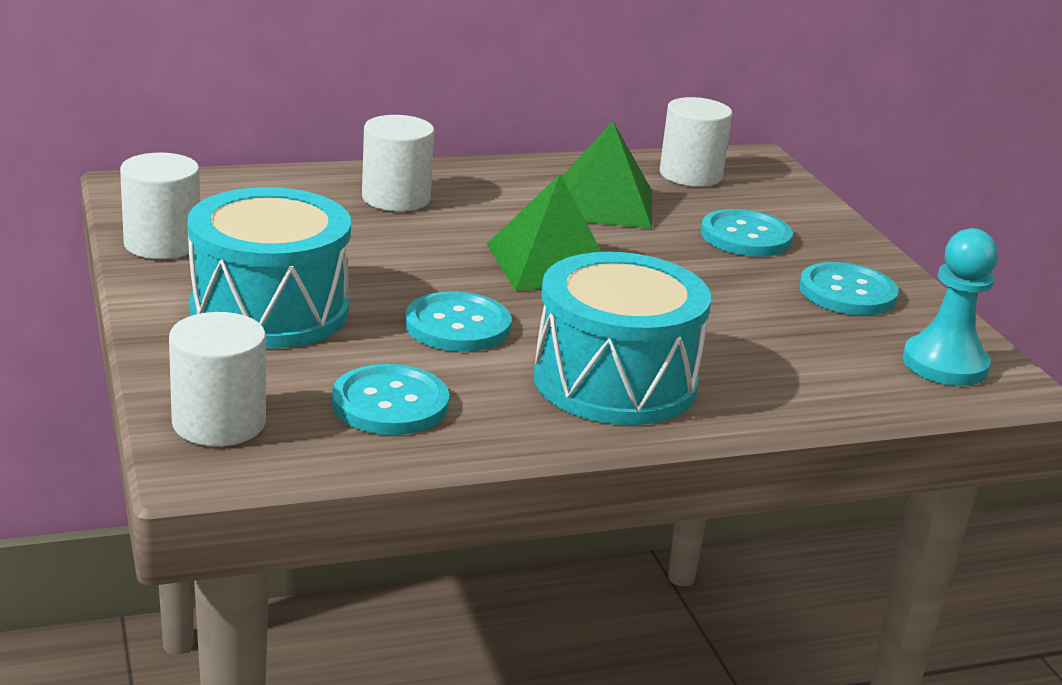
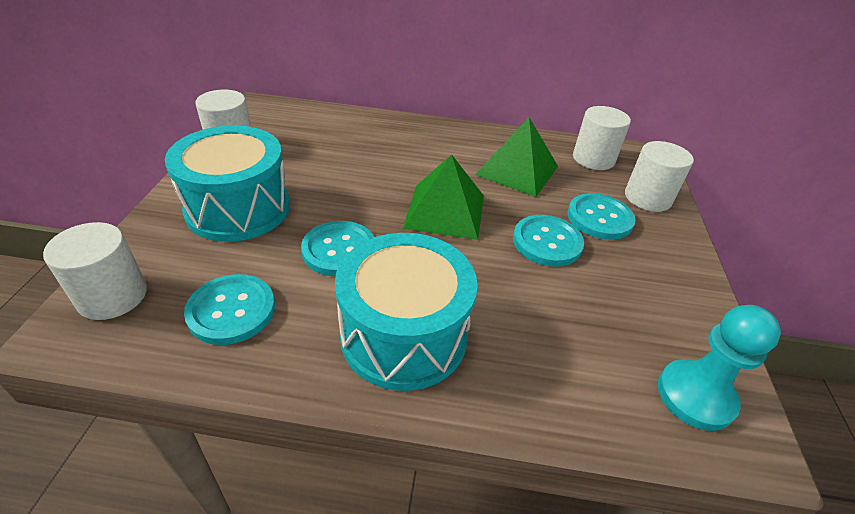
camera: 25 degrees right, 15 degrees up
(396, 198) = (391, 140): white cylinder -> white cylinder (647, 198)
(847, 293) = (649, 290): turquoise button -> turquoise button (547, 242)

